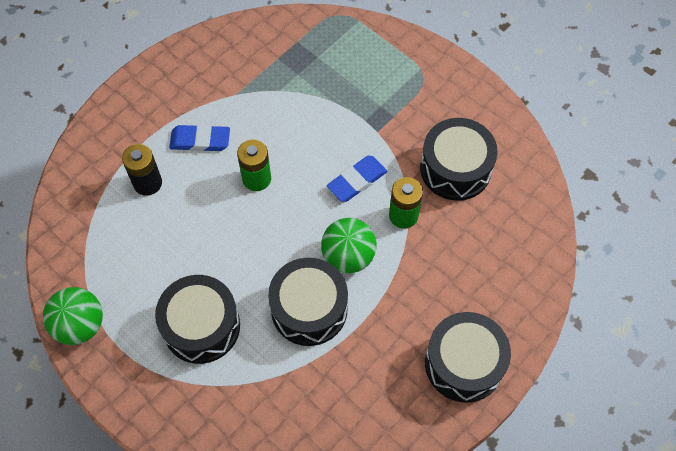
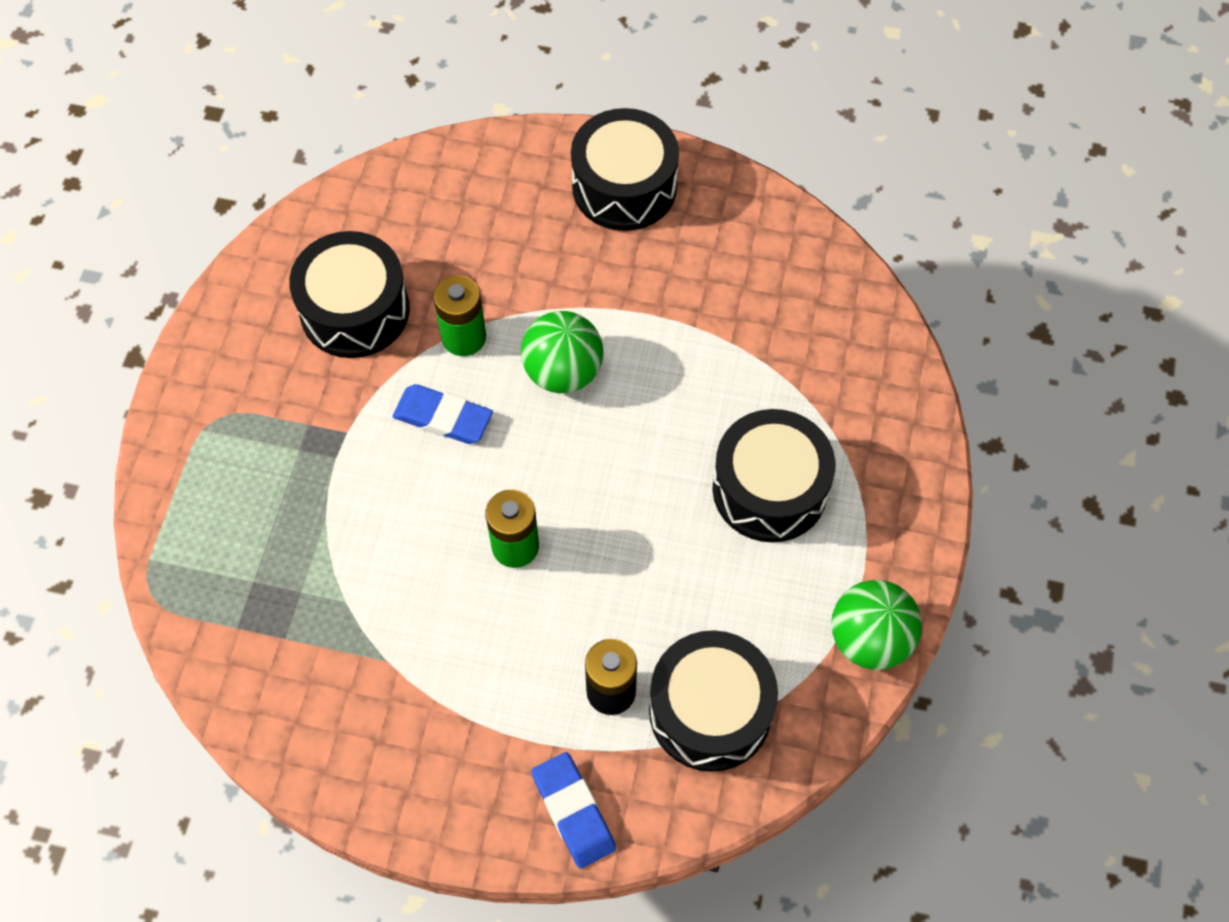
camera: 120 degrees left, 0 degrees up
(200, 140) = (497, 661): blue eraser -> blue eraser (573, 811)
(309, 309) = (664, 378): black drum -> black drum (710, 711)

